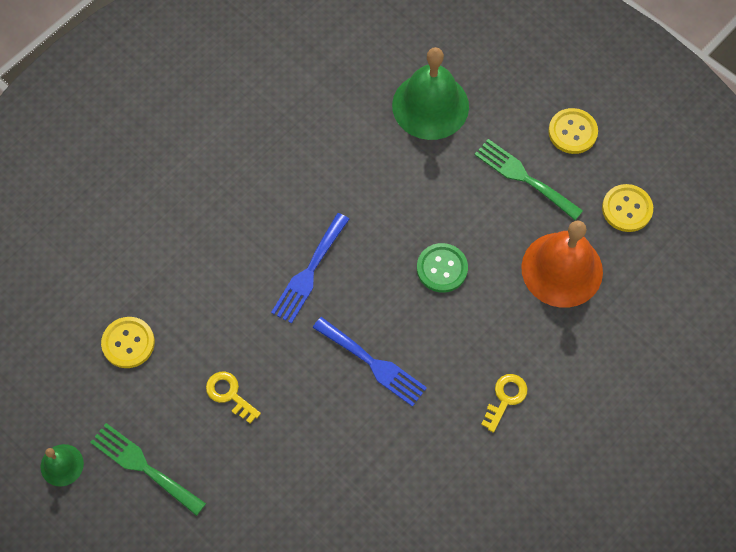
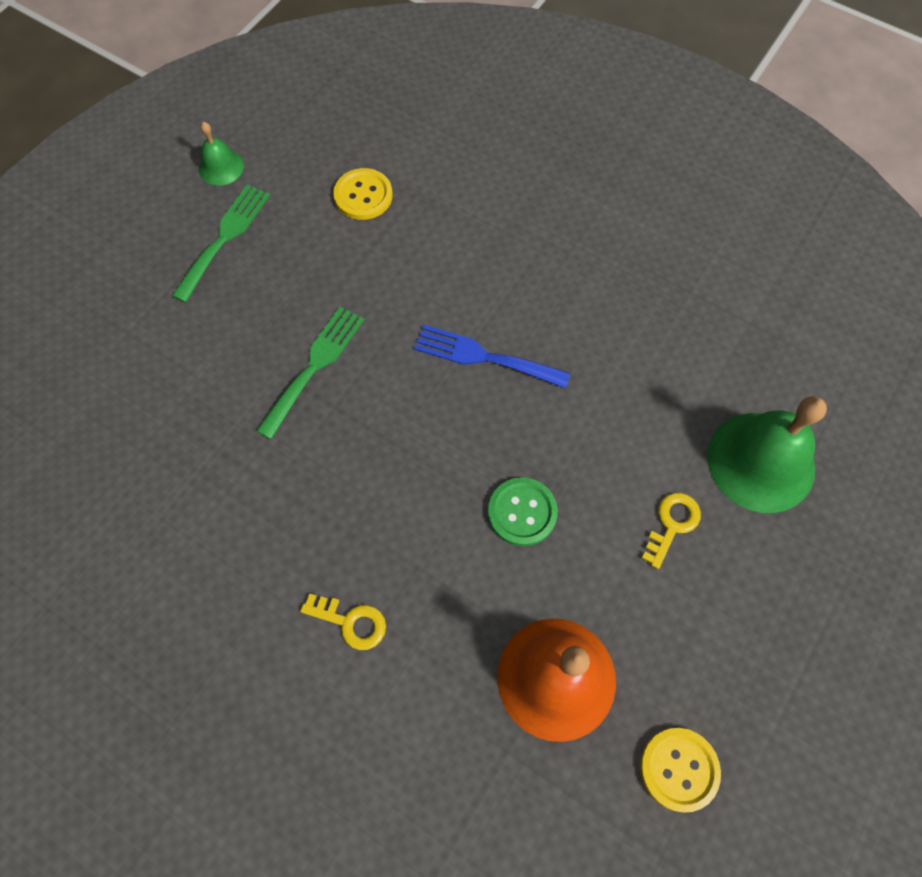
camera: 80 degrees right, 0 degrees up
(229, 394) = (316, 302): yellow key -> yellow key (672, 524)
(373, 363) = (376, 449): blue fork -> none
(524, 177) = (687, 604): green fork -> green fork (314, 366)
(572, 132) = (784, 668): yellow button -> none

